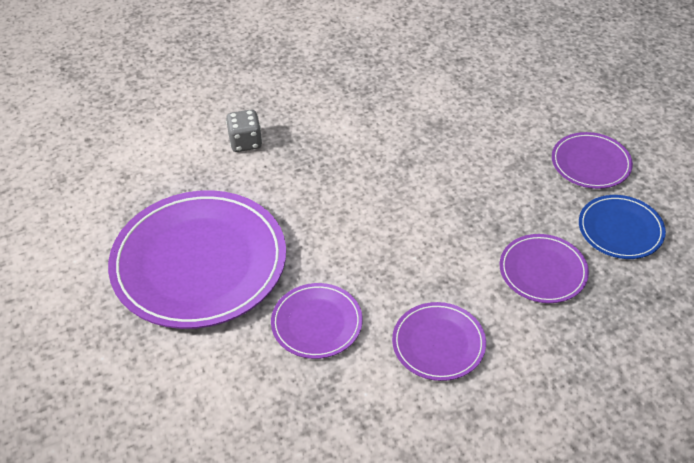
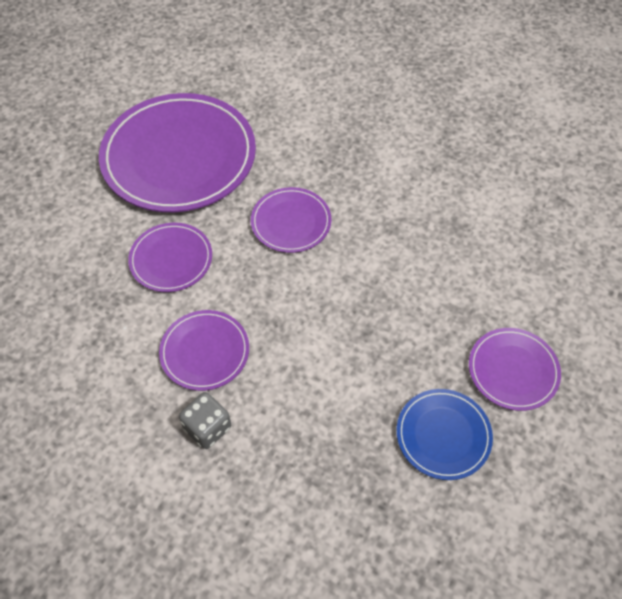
camera: 55 degrees right, 10 degrees up
(245, 142) = (322, 112): grey dice -> grey dice (208, 428)
(543, 271) = (340, 392): purple plate -> purple plate (291, 222)

